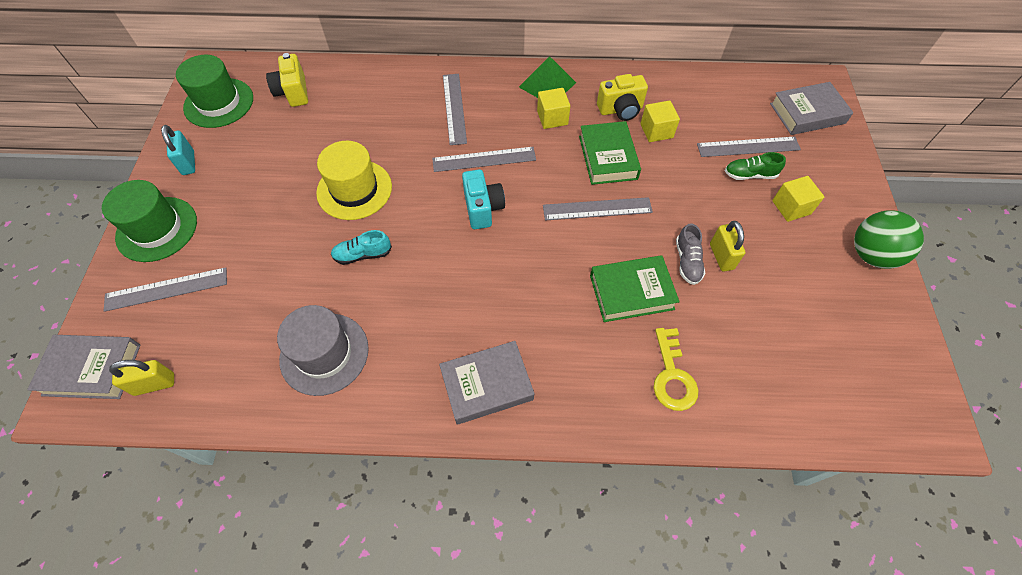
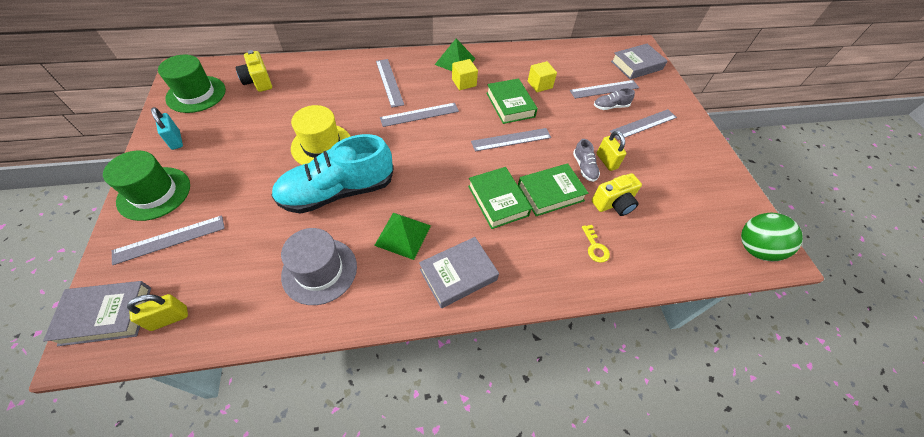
camera: 15 degrees left, 5 degrees down
(362, 254) = (337, 192): turquoise shoe -> turquoise shoe, size x2.43
(430, 323) = (403, 235): none -> green pyramid
(483, 208) = (426, 148): turquoise camera -> none
(559, 293) = (498, 201): none -> green book
(620, 110) = (511, 73): yellow camera -> yellow camera (613, 204)
(672, 376) = (595, 247): yellow key -> yellow key, size x0.65
(749, 175) = (610, 106): green shoe -> grey shoe
(791, 207) = (643, 124): yellow cube -> grey ruler
(871, 255) = (704, 148): green ball -> green ball (754, 248)

